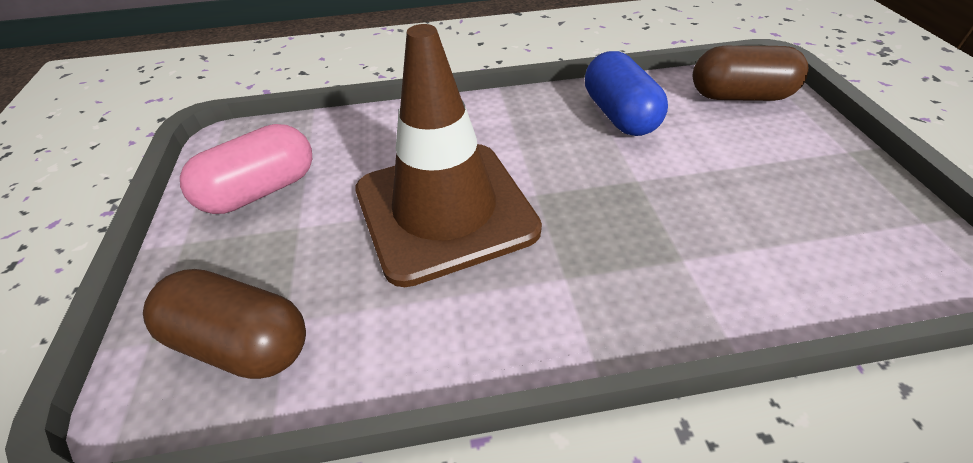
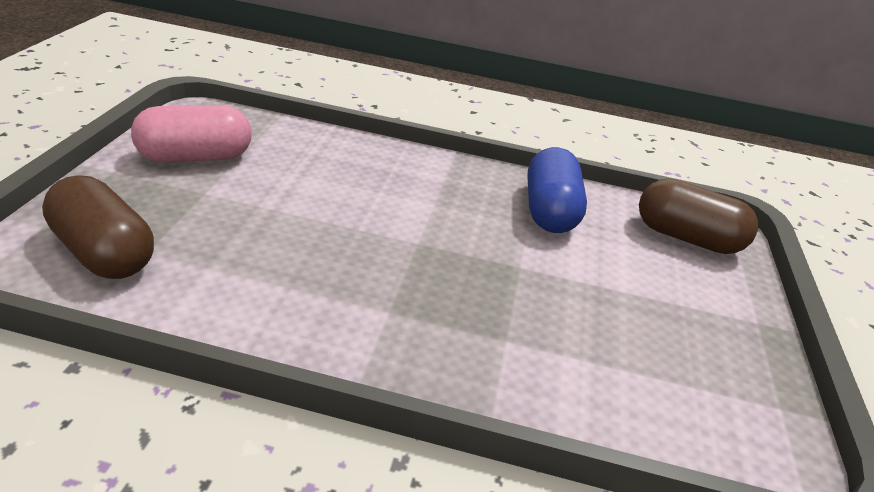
camera: 15 degrees right, 10 degrees down
(445, 210) = (329, 225): brown traffic cone -> none

